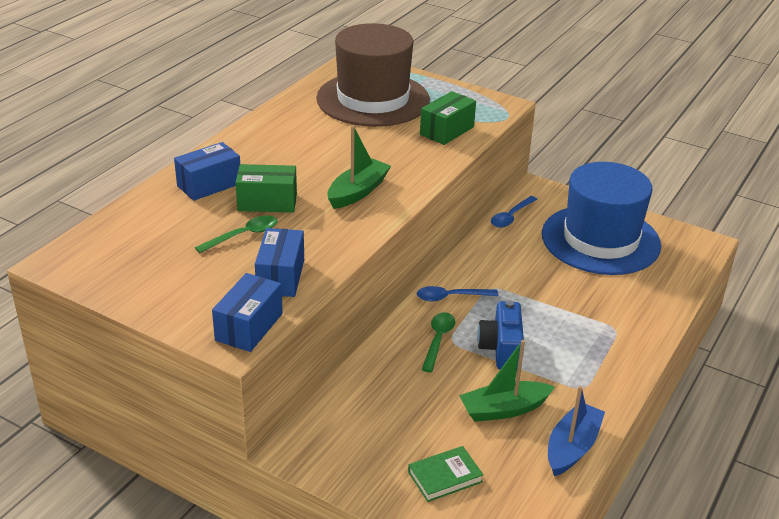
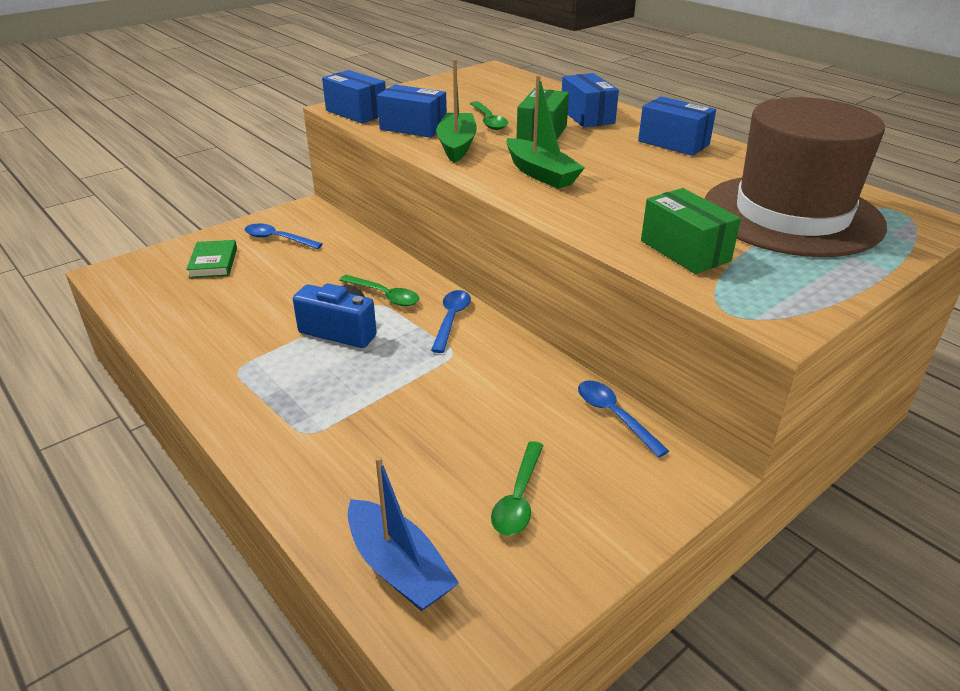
camera: 110 degrees right, 0 degrees up
(261, 141) = (673, 143): none -> blue box
(373, 447) = (277, 239): none -> blue spoon
(504, 409) = (256, 310): green boat -> green boat (457, 145)
(572, 447) = (170, 336): blue boat -> blue boat (399, 567)
(600, 240) = (518, 498): blue hat -> green spoon

